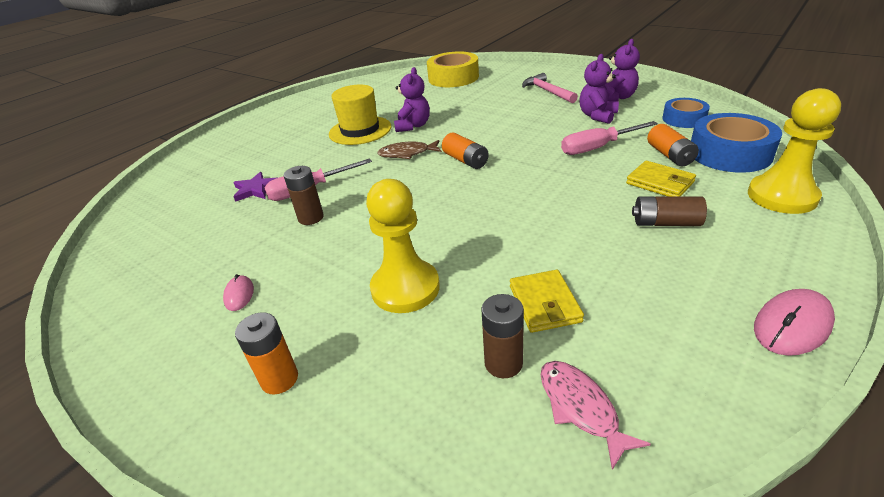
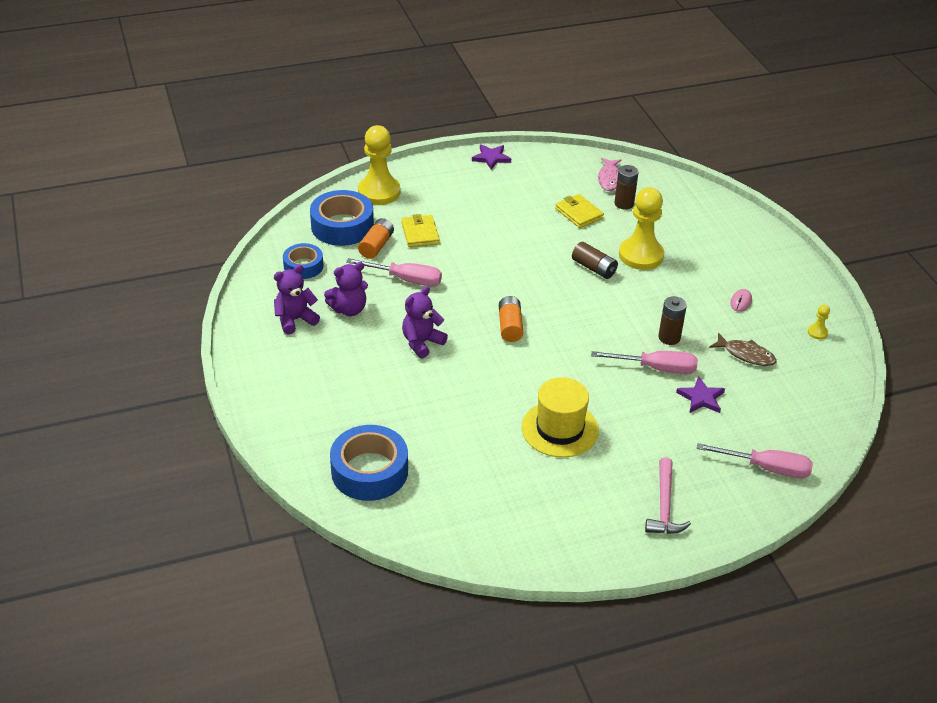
camera: 150 degrees left, 5 degrees up
(125, 305) = (817, 332): none -> yellow pawn
(185, 173) = (766, 468): none -> pink screwdriver
(279, 379) = (731, 246): orange battery -> none
(407, 154) = (546, 364): brown fish -> brown fish (746, 355)
(413, 126) = (505, 401): purple teddy bear -> purple teddy bear (422, 343)
(453, 78) = (369, 471): yellow tape -> blue tape
(544, 304) = (579, 213): yellow wallet -> yellow wallet turned 60 degrees counterclockwise
(547, 91) = (327, 370): pink hammer -> pink hammer (664, 506)
(665, 223) = (462, 213): brown battery -> brown battery (594, 268)
(792, 325) = (491, 158): pink mouse -> purple star

